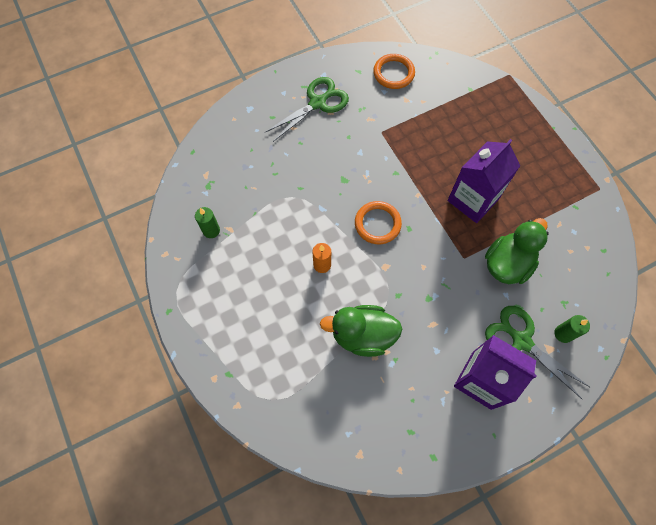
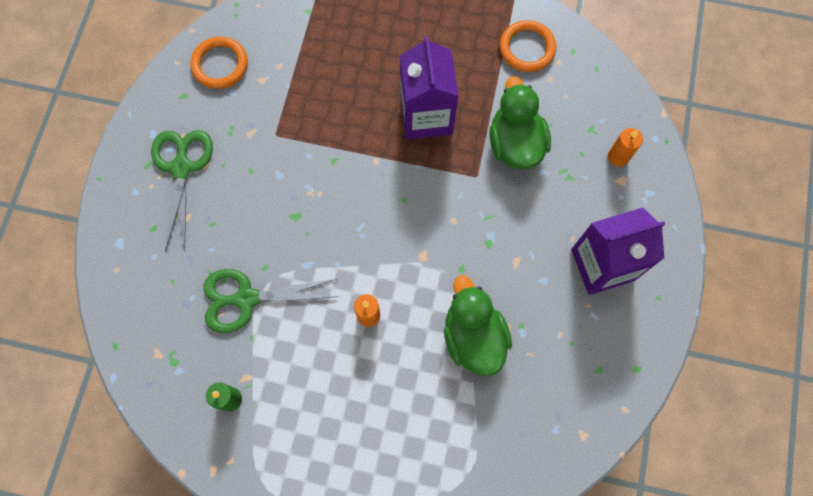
camera: 50 degrees left, 5 degrees up
(362, 335) = (473, 336): green duck -> green duck turned 120 degrees clockwise
(377, 224) = (372, 225): orange ring -> orange ring (527, 48)
(521, 341) = (595, 198): green scissors -> green scissors (246, 299)
(563, 334) = (618, 157): green candle -> orange candle

